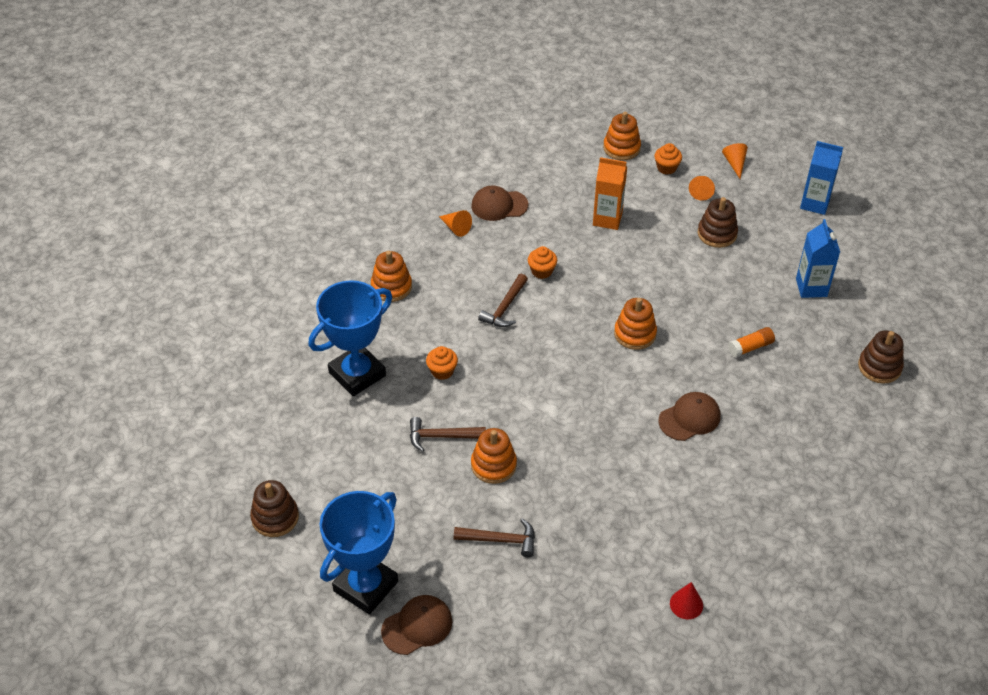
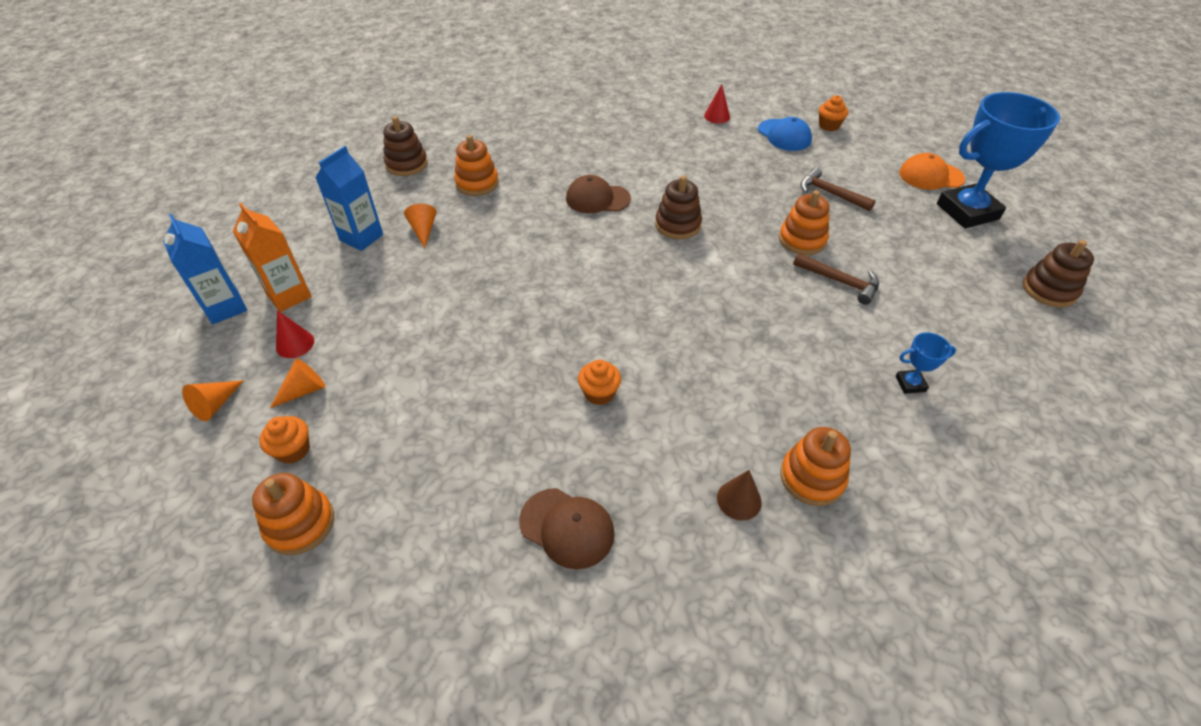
camera: 145 degrees left, 0 degrees up
(357, 374) = (910, 384): blue trophy -> blue trophy, size x0.42
(417, 626) = (930, 176): brown cap -> orange cap
(424, 257) = (739, 500): none -> brown cone
(442, 371) = (803, 339): orange cupcake -> orange cupcake (829, 126)
(455, 228) = (660, 525): orange cone -> orange cone (423, 230)
(505, 307) = (680, 372): brown hammer -> none
(596, 611) = (784, 135): none -> blue cap
(607, 219) = (452, 418): orange carton -> orange carton (289, 296)
(635, 334) = (569, 278): orange stacking toy -> orange stacking toy (477, 183)
(717, 234) = (363, 331): brown stacking toy -> brown stacking toy (678, 225)
(743, 208) = (295, 344): none -> red cone
(750, 347) = (482, 220): orange glue stick -> none

